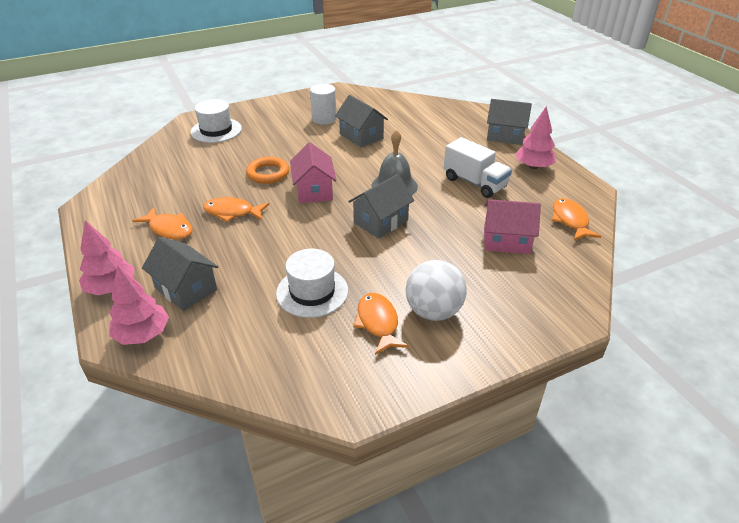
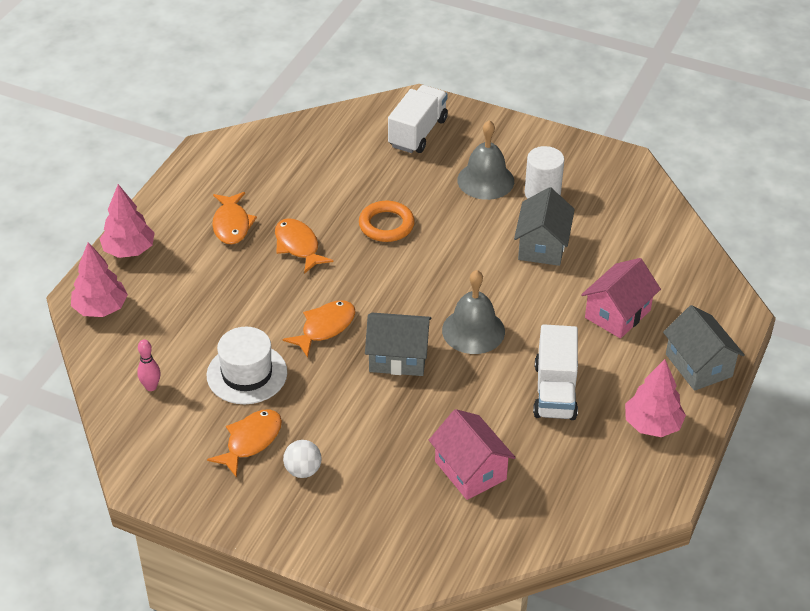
camera: 50 degrees right, 5 degrees up
(186, 289) = (171, 294): grey house -> none
(216, 130) = (418, 133): white hat -> white truck
(260, 349) = (151, 387): none -> pink bowling pin
(287, 129) = (485, 180): none -> grey bell
(314, 190) = (395, 277): pink house -> pink house (617, 314)
(433, 311) = (303, 470): white ball -> white ball, size x0.56
(570, 220) = (568, 507): orange fish -> orange fish (325, 328)

